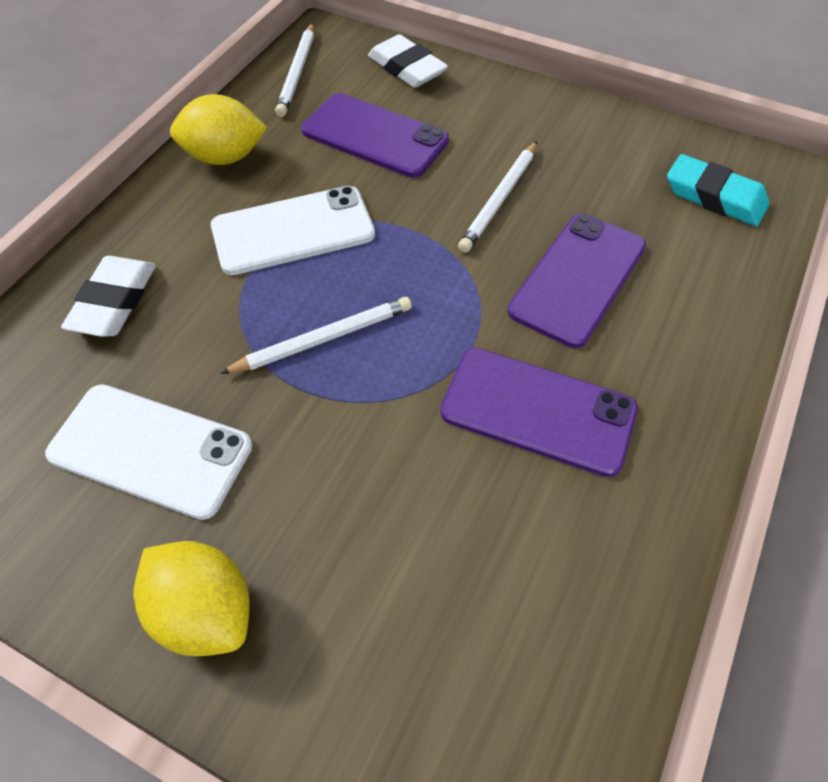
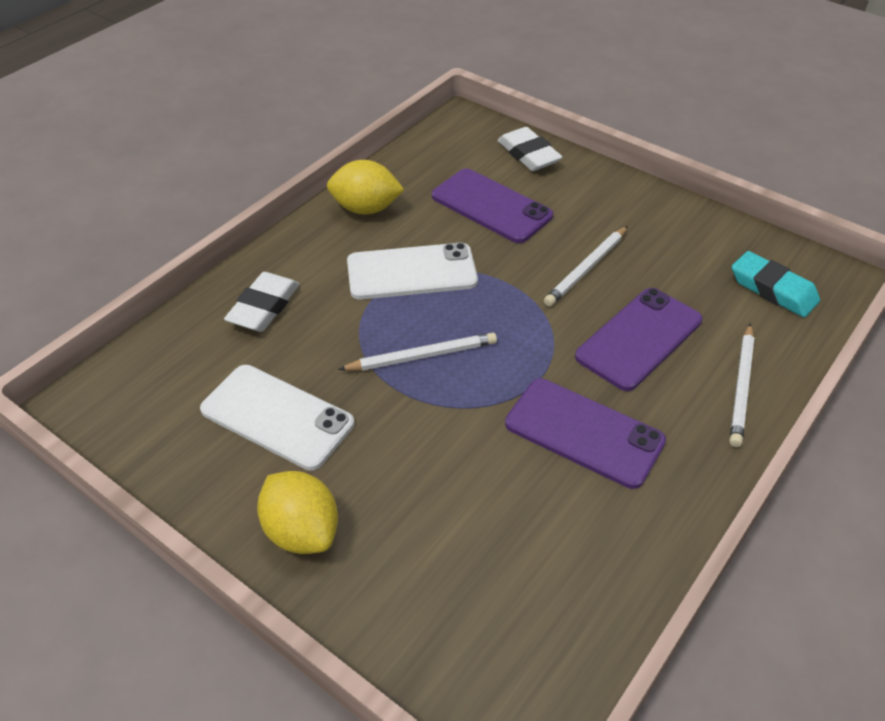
camera: 10 degrees right, 10 degrees down
(297, 72) = (436, 148): white pencil -> white pencil (741, 387)

